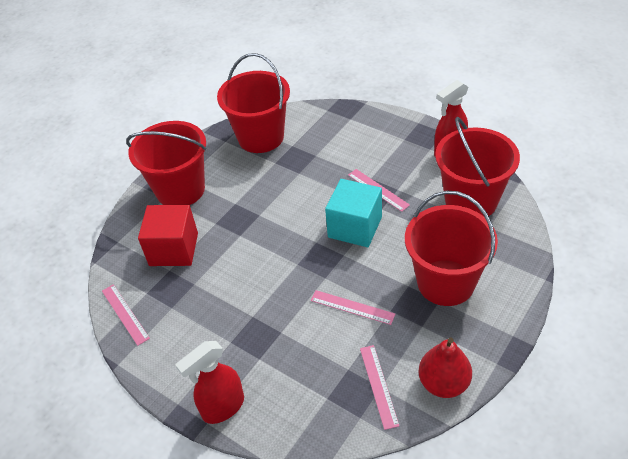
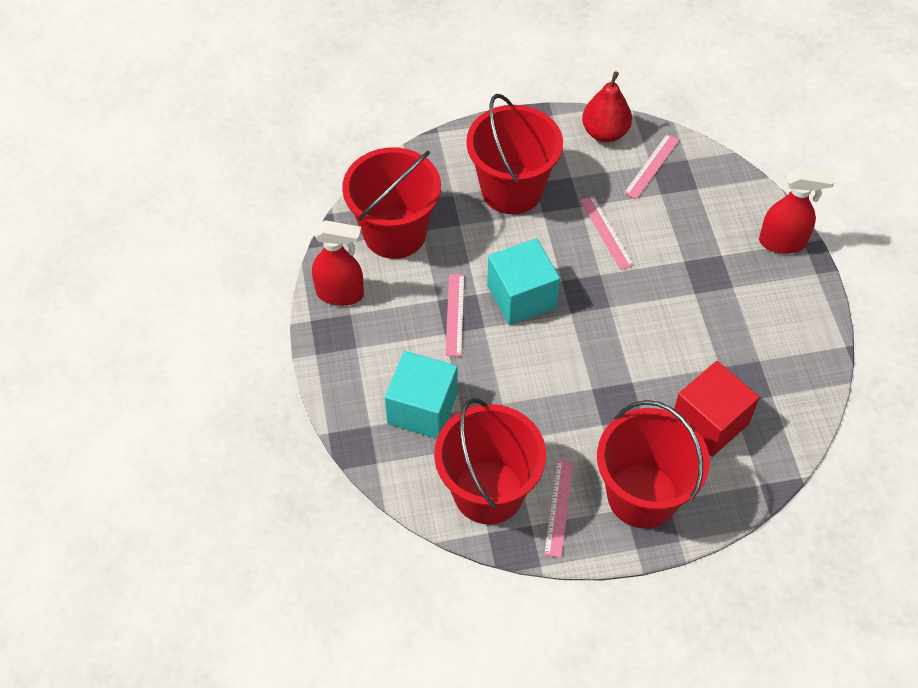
camera: 140 degrees left, 10 degrees up
(125, 314) = (808, 389): pink ruler -> pink ruler (559, 507)
(335, 141) = (422, 408): none -> turquoise cube

